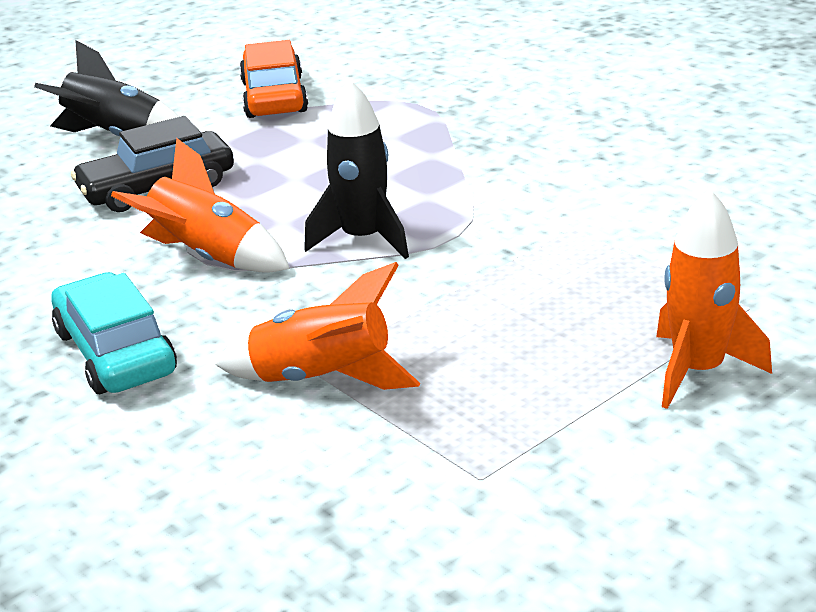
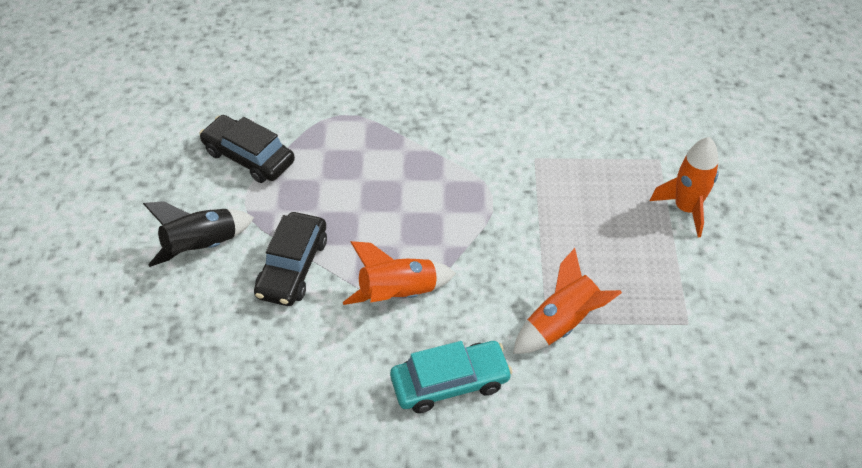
camera: 50 degrees left, 20 degrees up
(116, 352) = (450, 383): turquoise car -> turquoise car turned 150 degrees clockwise
(274, 97) = (249, 157): orange car -> black car
(363, 239) = (454, 229): black rocket -> none

